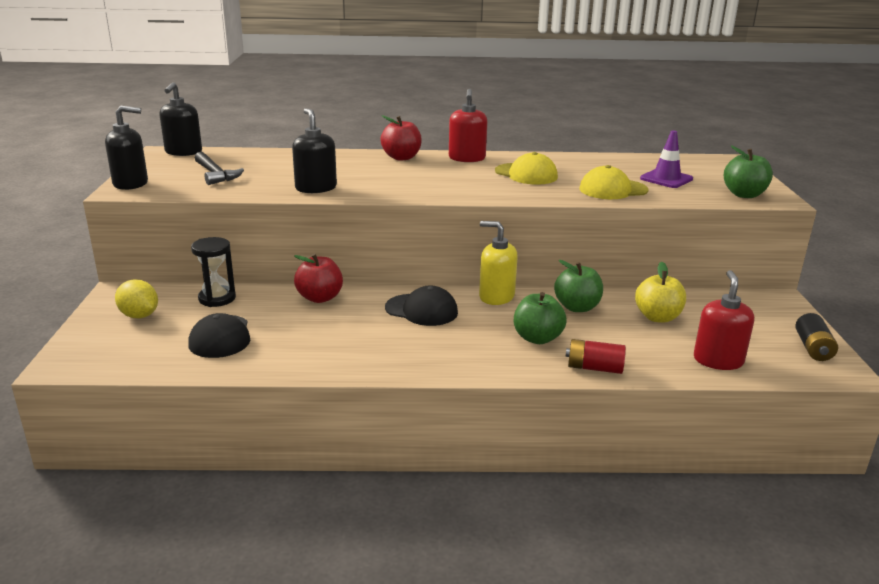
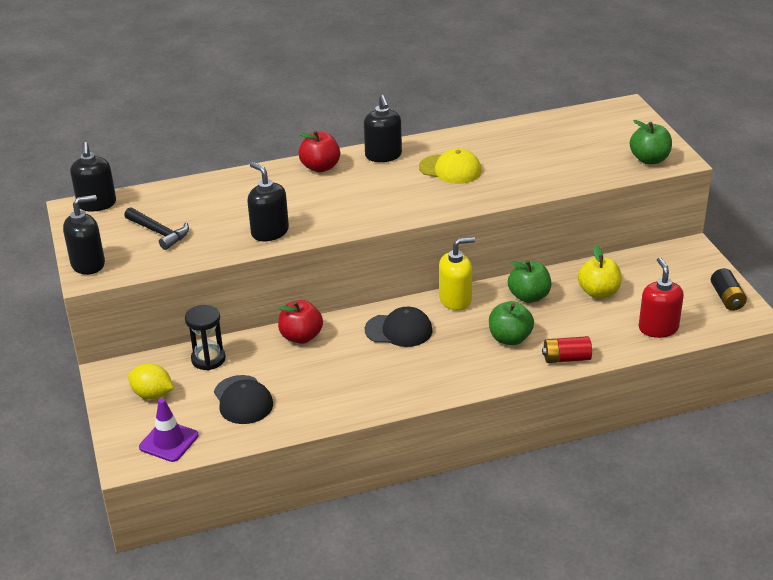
camera: 15 degrees left, 10 degrees up
(467, 158) = (383, 155): red soap dispenser -> black soap dispenser
(496, 296) = (455, 300): yellow soap dispenser -> yellow soap dispenser turned 150 degrees clockwise
(613, 190) = (536, 176): yellow cap -> none
(666, 179) = (577, 150): purple traffic cone -> purple traffic cone (169, 441)

